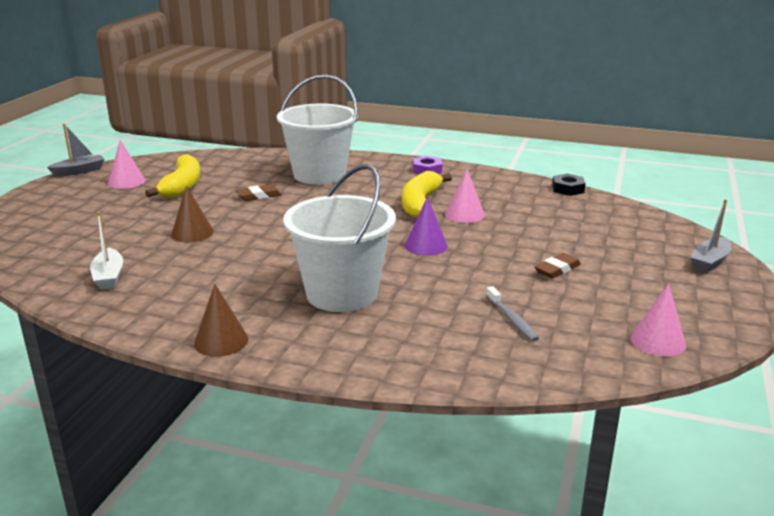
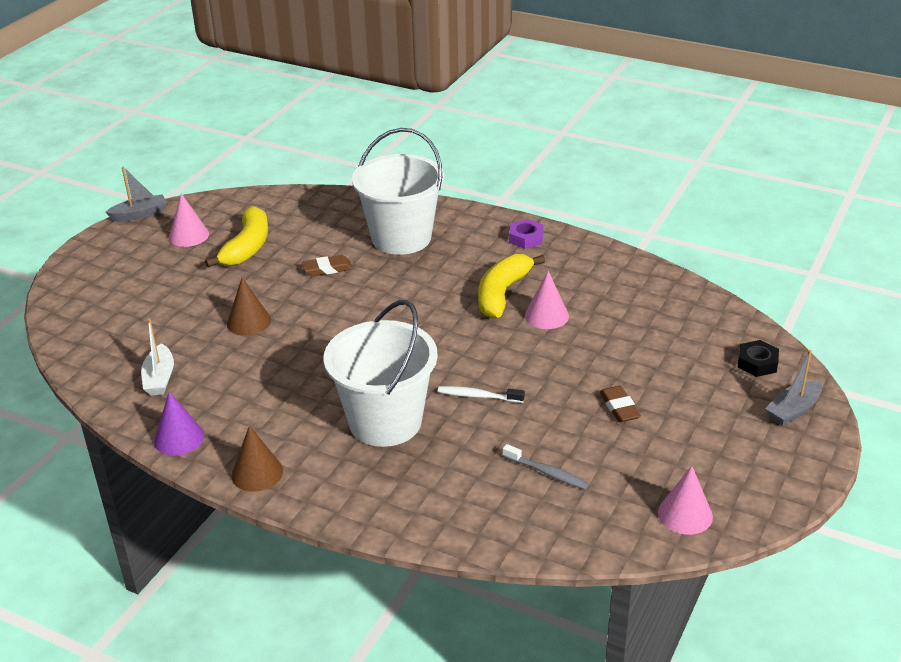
camera: 10 degrees right, 10 degrees up
(424, 270) = (478, 396): none -> white toothbrush
(426, 245) = (490, 360): purple cone -> purple cone (179, 438)
(512, 320) = (547, 472): grey toothbrush -> grey toothbrush turned 45 degrees counterclockwise
(557, 269) = (619, 407): brown eraser -> brown eraser turned 75 degrees counterclockwise
(568, 189) = (680, 282): black nut -> black nut (757, 363)

